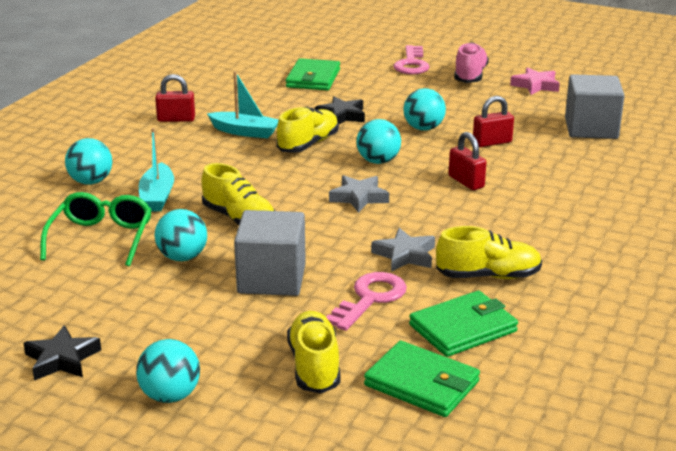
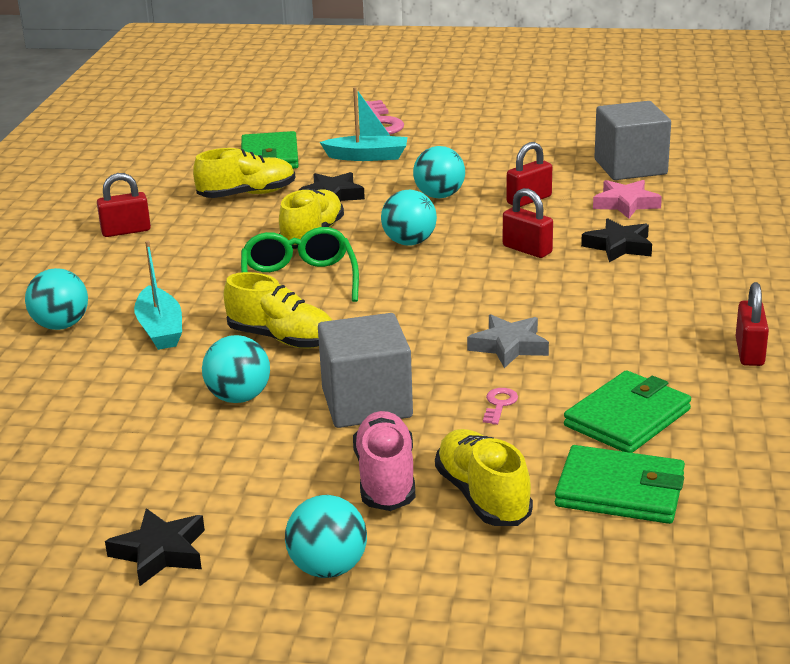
camera: 15 degrees left, 0 degrees up
(101, 238) = (118, 392): green glasses -> green glasses (299, 280)
(245, 132) = (224, 233): turquoise boat -> turquoise boat (367, 156)
(359, 197) = (413, 288): grey star -> none
(370, 299) = (499, 404): pink key -> pink key, size x0.48
(470, 76) = (456, 127): pink shoe -> pink shoe (385, 479)
(488, 276) = (619, 353): yellow shoe -> yellow shoe (247, 194)
(535, 85) = (538, 127): pink star -> pink star (625, 204)
(541, 191) = (618, 246): none -> black star
(595, 295) = (749, 352): none -> red padlock

